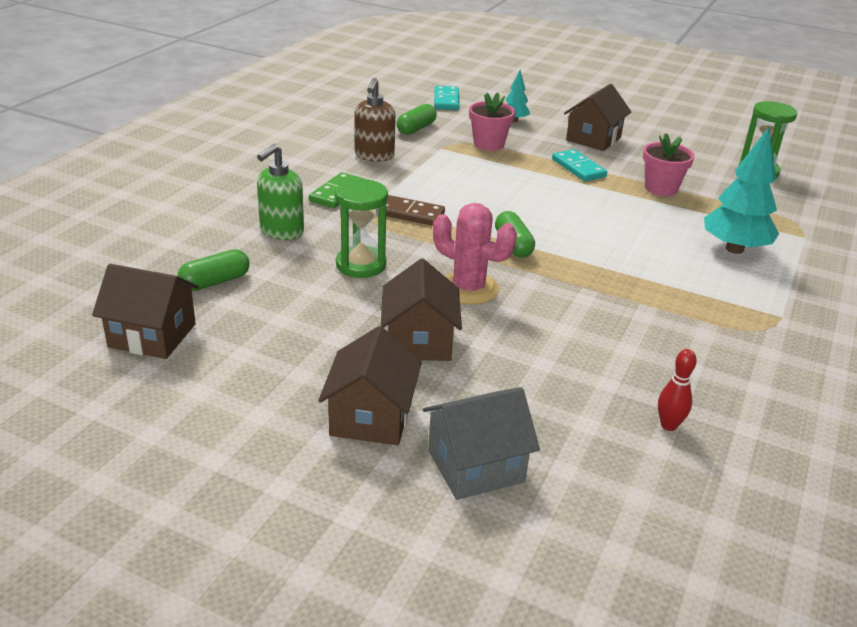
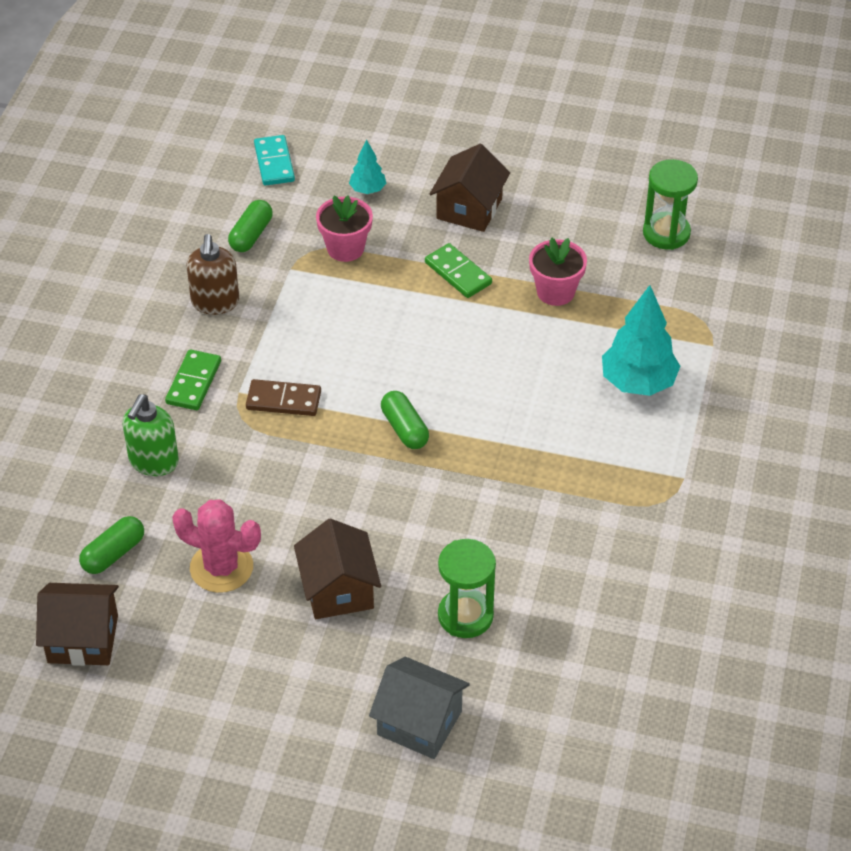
camera: 10 degrees left, 15 degrees up
(361, 265) = (253, 495): green hourglass -> green hourglass (465, 616)
(371, 417) = (317, 691): brown house -> none
(468, 288) = (371, 506): pink cactus -> pink cactus (221, 567)
(476, 466) = (419, 723): grey house -> grey house turned 60 degrees clockwise
(578, 168) = (458, 273): turquoise domino -> green domino
(668, 425) = (579, 642): red bowling pin -> none

